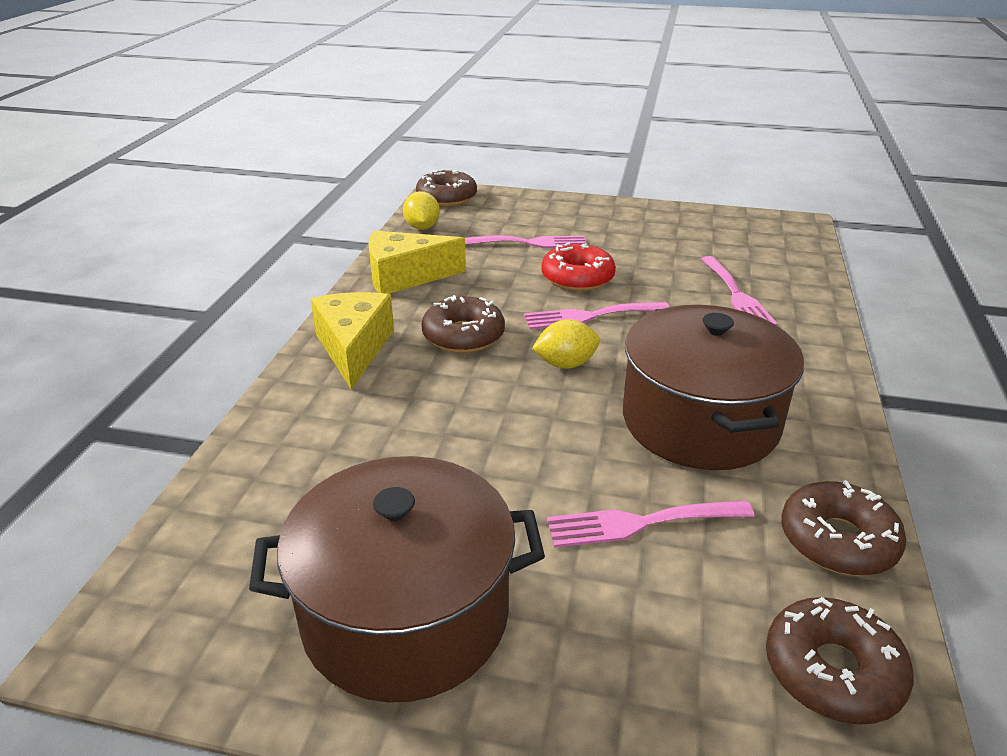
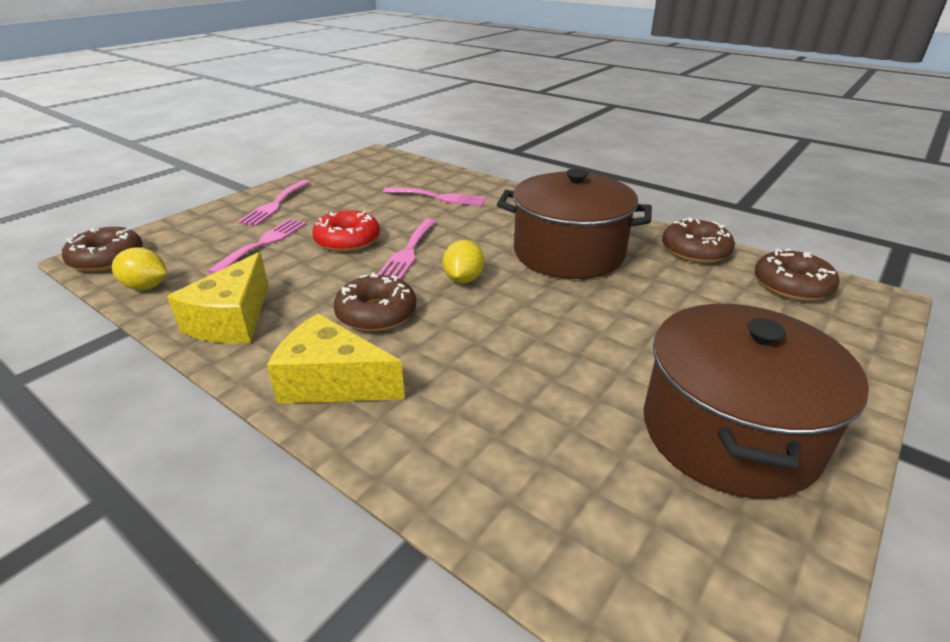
camera: 65 degrees left, 0 degrees up
(639, 523) = (660, 304): pink fork -> pink fork (275, 204)

